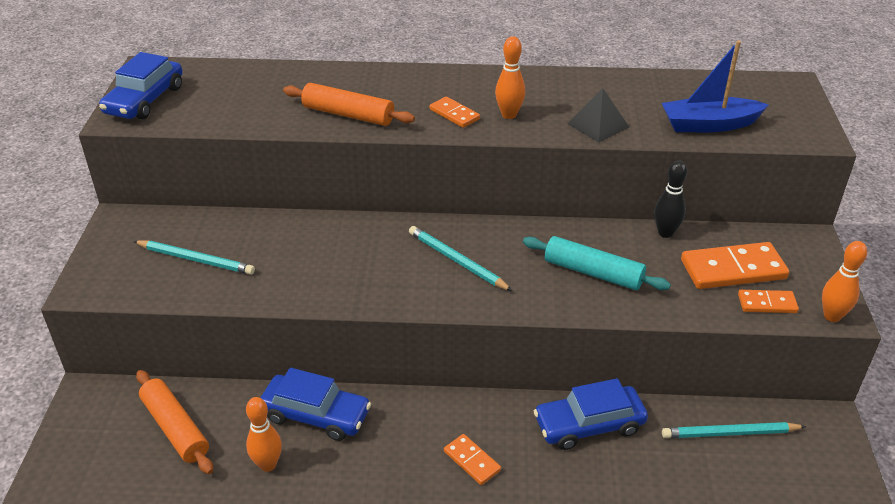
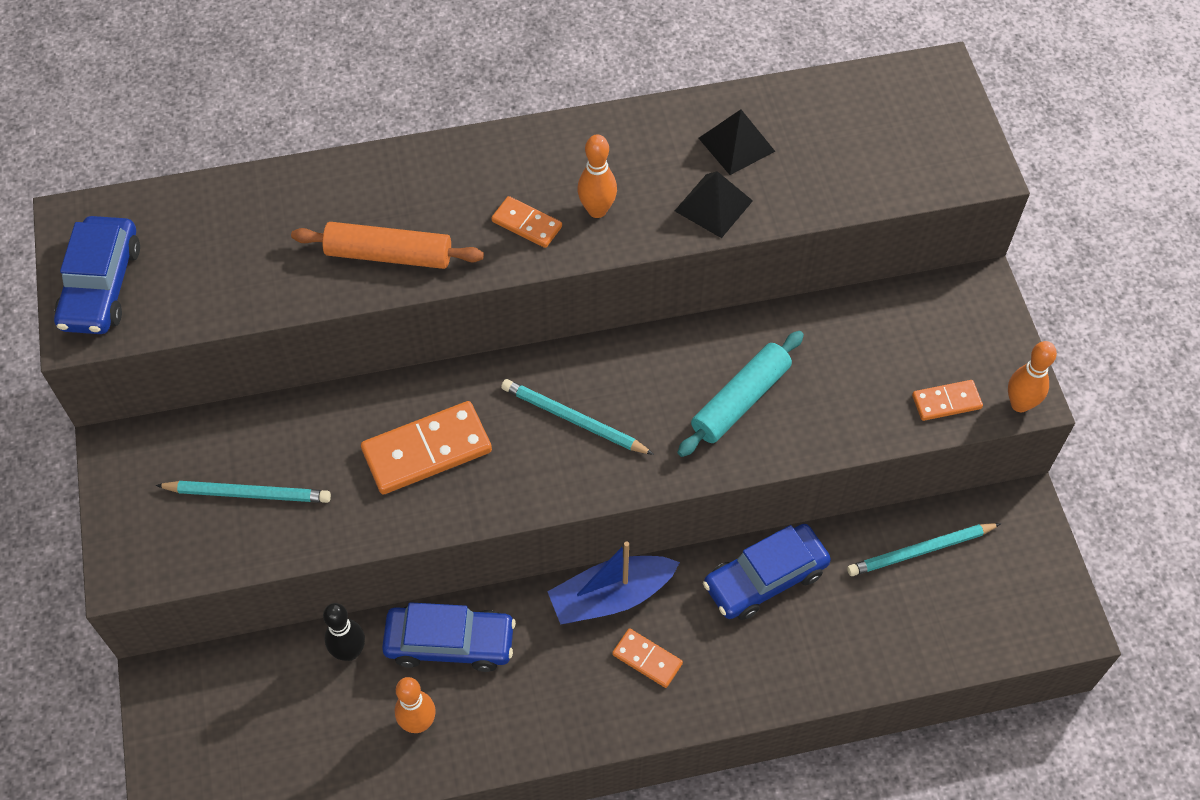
camera: 15 degrees left, 20 degrees up
(175, 428) = (291, 702): orange rolling pin -> none
(593, 272) = (740, 400): turquoise rolling pin -> turquoise rolling pin turned 60 degrees counterclockwise
(625, 98) = (736, 144): none -> black pyramid
(665, 233) = (812, 315): black bowling pin -> black bowling pin (349, 652)
(709, 125) = (849, 175): blue boat -> blue boat (611, 596)
(733, 269) = (900, 357): orange domino -> orange domino (427, 450)

